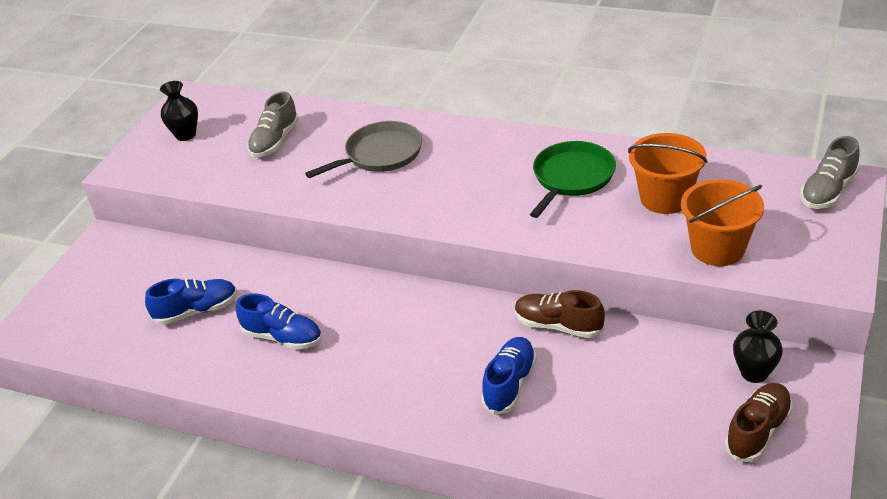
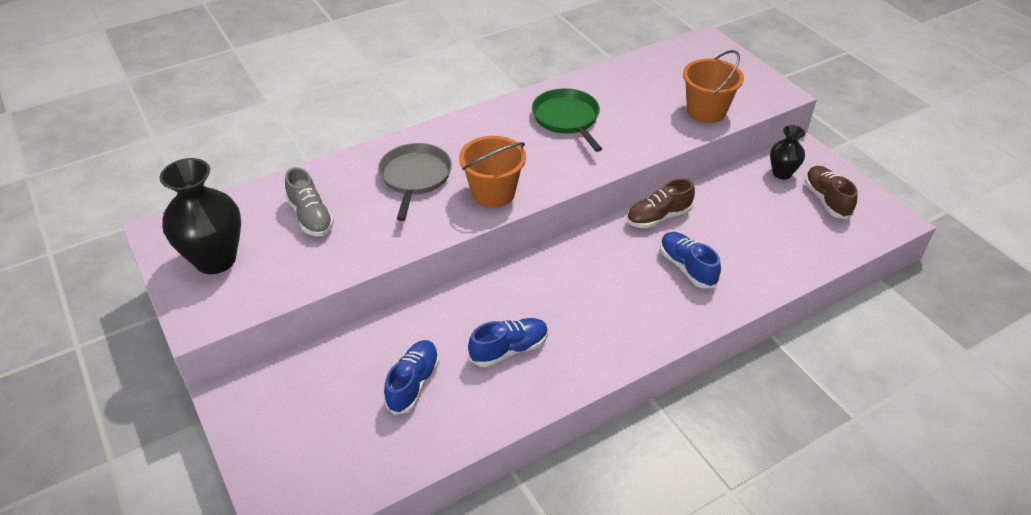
camera: 55 degrees left, 5 degrees up
(186, 135) = (215, 260): black vase -> black vase, size x1.81
(665, 198) = (636, 100): orange bucket -> orange bucket (493, 193)
(828, 191) = (705, 50): grey shoe -> none

